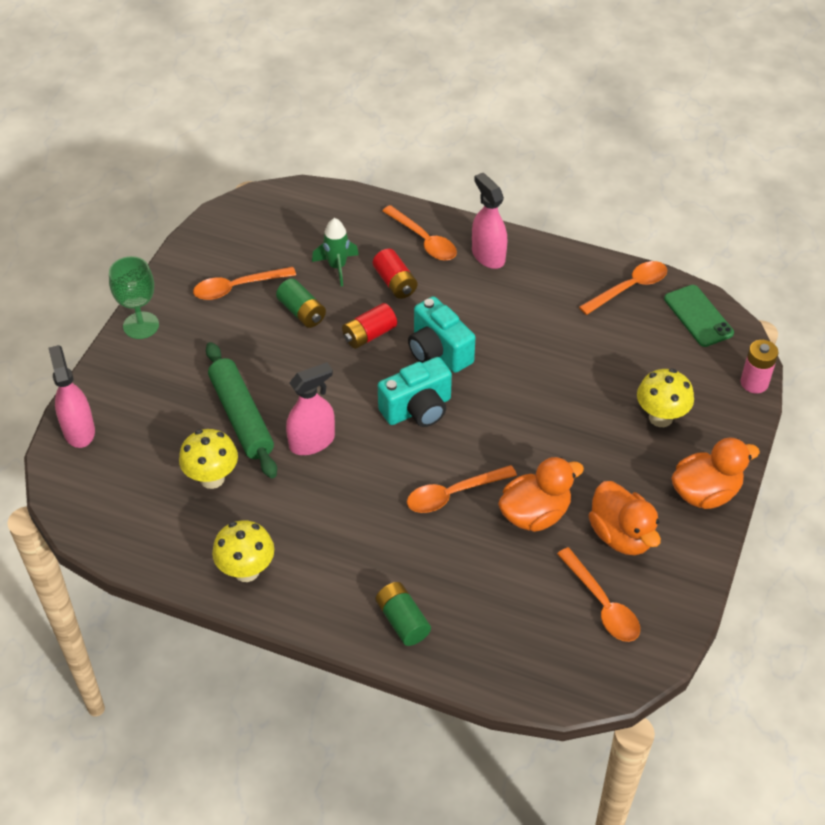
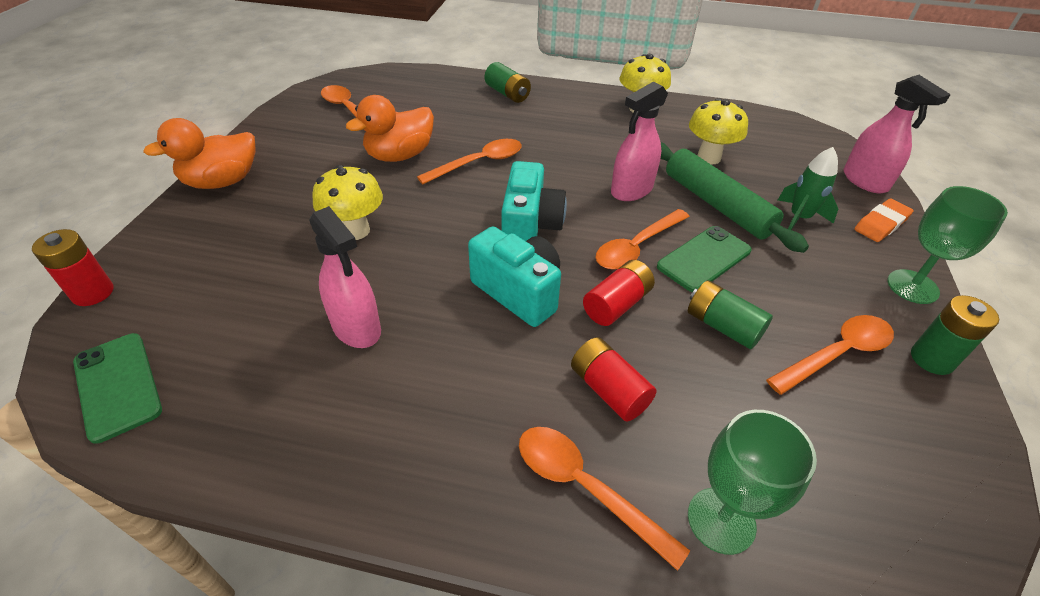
camera: 170 degrees right, 5 degrees down
(111, 381) = (881, 224): none -> orange eraser
(178, 278) = (932, 359): none -> green battery
(284, 364) = (704, 259): none -> green phone
(337, 267) = (712, 409): green rocket -> green rocket (799, 218)
(360, 221) = (721, 520): none -> green goblet
(417, 409) = (530, 227): turquoise camera -> turquoise camera turned 135 degrees clockwise
(488, 255) = (461, 466): pink spray bottle -> pink spray bottle (356, 328)
(621, 535) = (320, 148): orange duck -> none
(629, 288) = (214, 427): orange spoon -> orange spoon (636, 247)
(660, 418) = (241, 243): yellow mushroom -> yellow mushroom (355, 231)
(754, 383) = (93, 293): pink battery -> red battery

